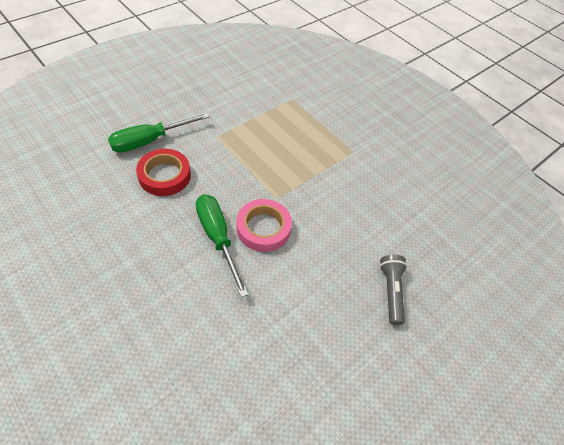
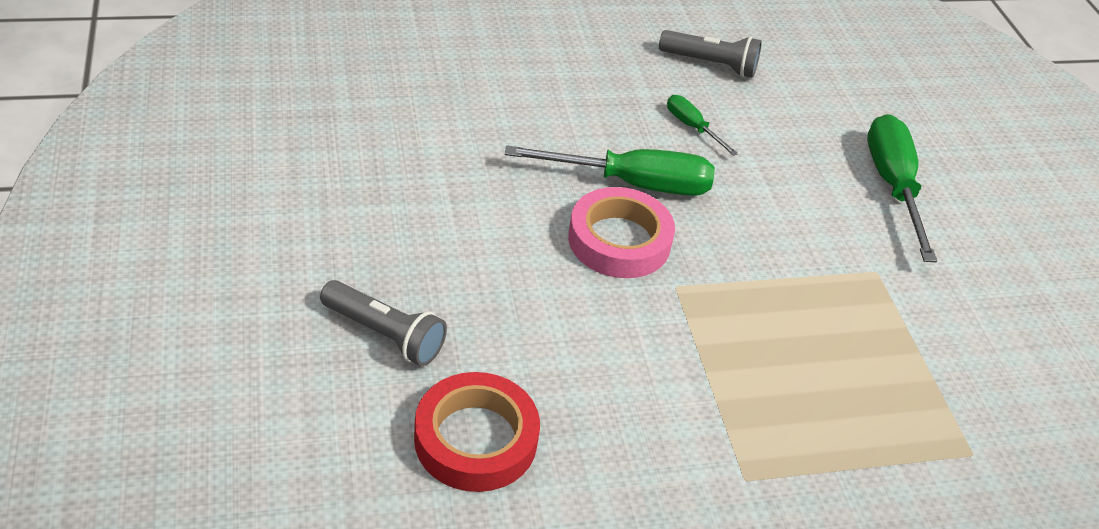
camera: 120 degrees right, 10 degrees down
(77, 239) = (710, 64): none -> grey flashlight
(150, 228) = (692, 127): none -> green screwdriver
(164, 176) = (797, 175): red tape -> red tape (476, 439)

